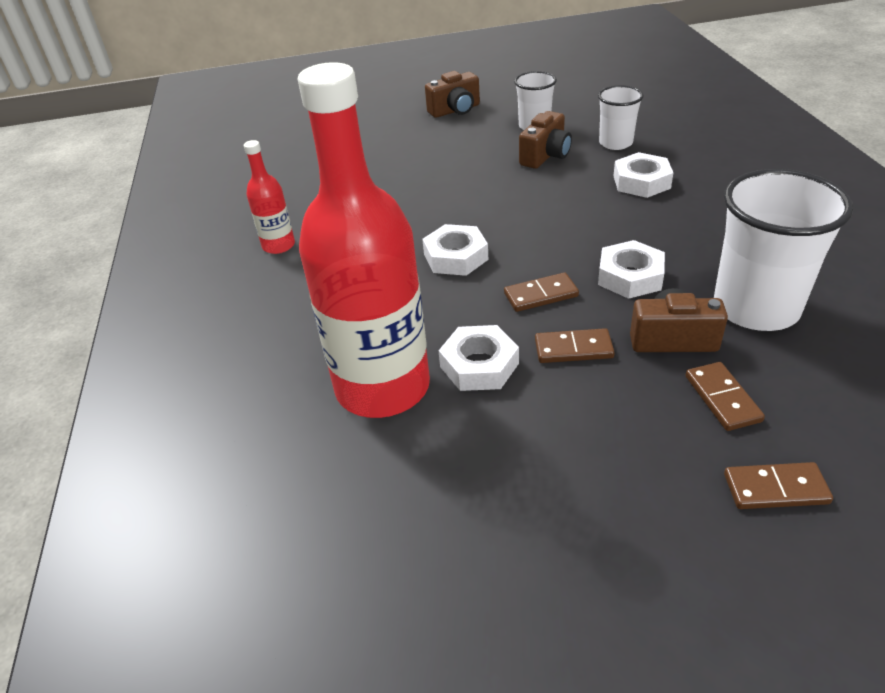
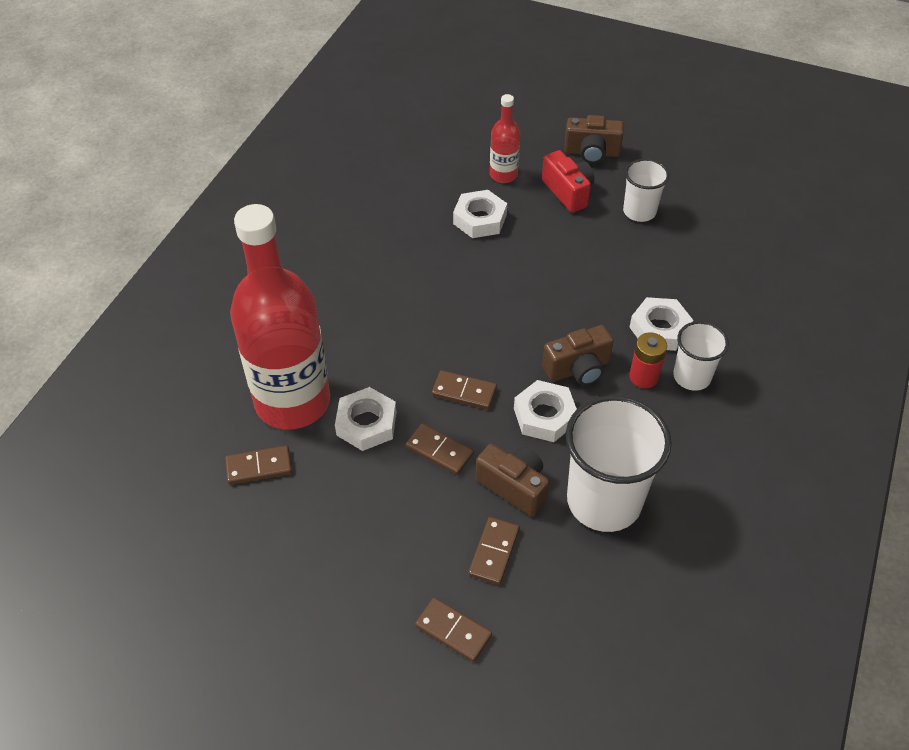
camera: 30 degrees right, 10 degrees up
(278, 245) = (328, 232): red bottle -> red bottle (503, 175)
(407, 464) = (259, 467): none -> brown domino
(456, 257) = (439, 319): white nut -> white nut (480, 219)
(465, 137) = (568, 192): none -> red camera
(545, 156) = (612, 253): brown camera -> brown camera (578, 369)
(615, 143) = (687, 272): white cup -> white cup (692, 376)
(670, 214) = (643, 377): none -> red battery

